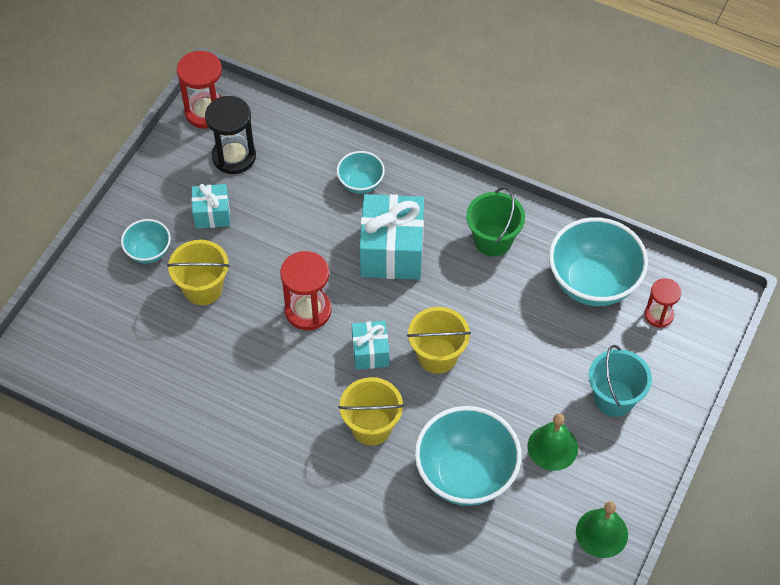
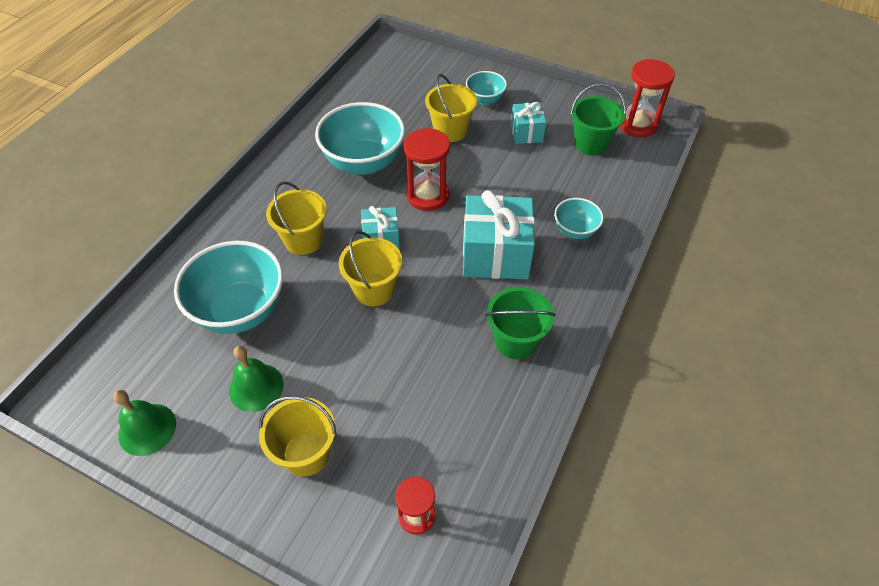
camera: 90 degrees right, 5 degrees down
(234, 156) = (591, 143): black hourglass -> green bucket
(593, 282) = (463, 441): turquoise bowl -> turquoise bowl (364, 162)
(614, 398) = (306, 453): turquoise bucket -> yellow bucket

